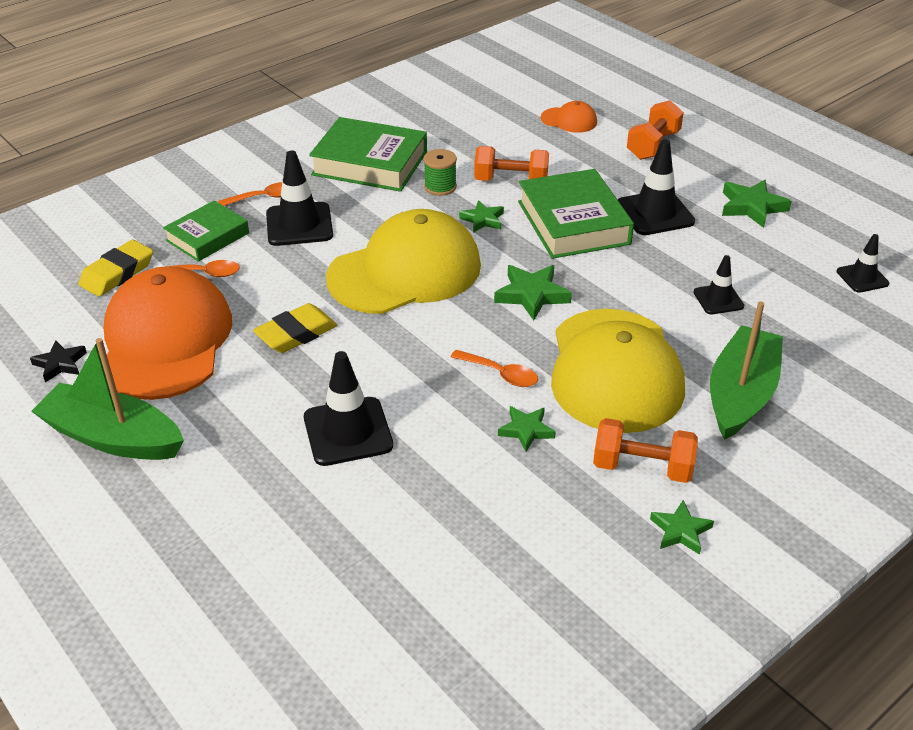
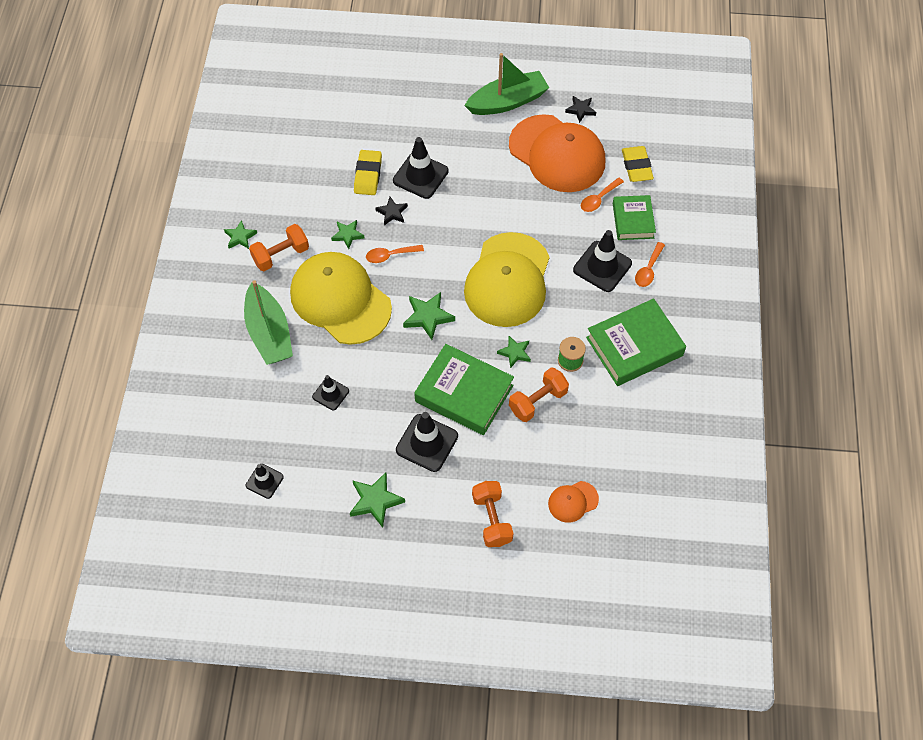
camera: 135 degrees right, 20 degrees up
(296, 333) = (507, 203): yellow eraser -> yellow eraser (368, 175)
(439, 416) = (392, 212): none -> black star

